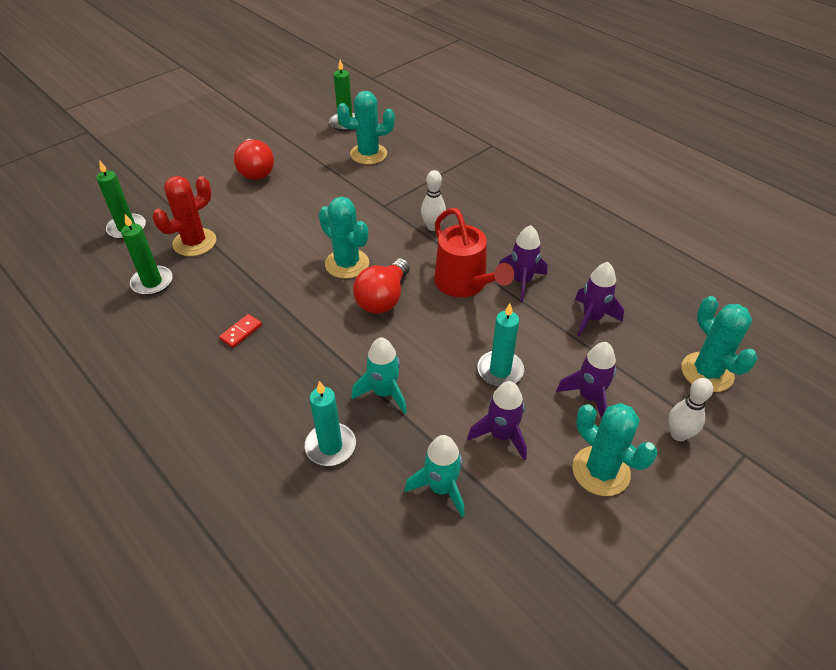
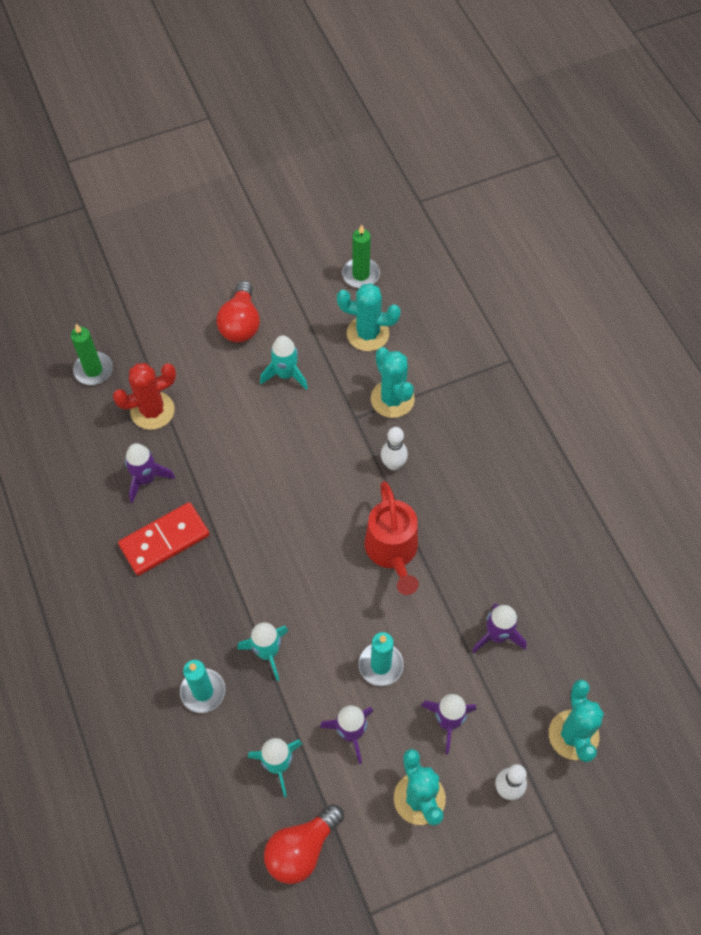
camera: 20 degrees right, 15 degrees up
(152, 282) = (101, 451): green candle -> none
(241, 332) = (164, 540): red domino -> red domino, size x2.14
(310, 192) = (286, 374): none -> turquoise rocket
(347, 264) = (289, 487): turquoise cactus -> turquoise cactus (392, 399)
(383, 298) = (307, 543): red light bulb -> red light bulb (301, 849)
(521, 281) = (450, 567): purple rocket -> purple rocket (146, 479)

